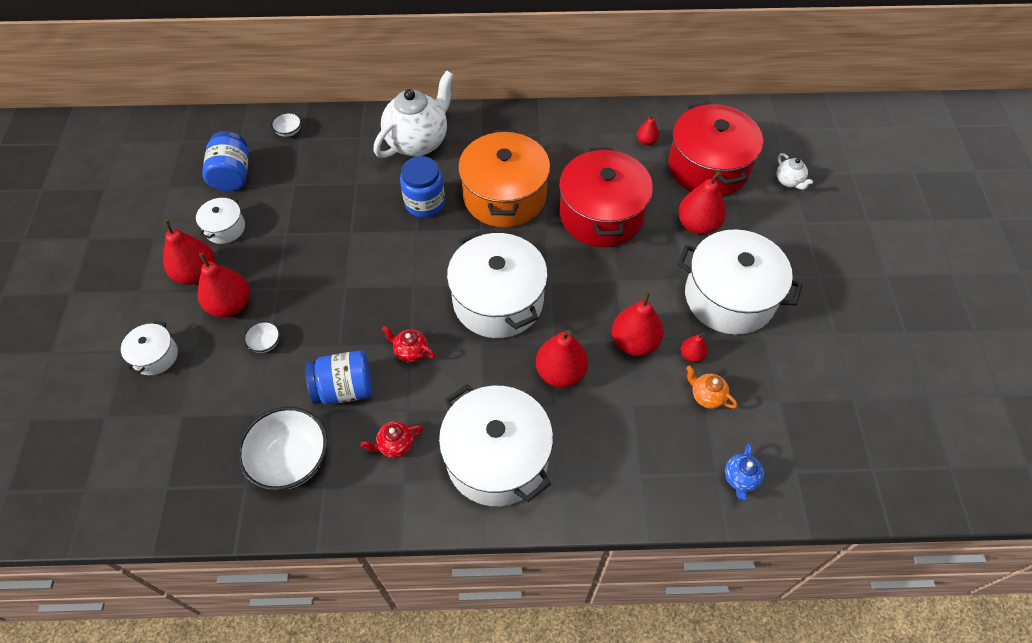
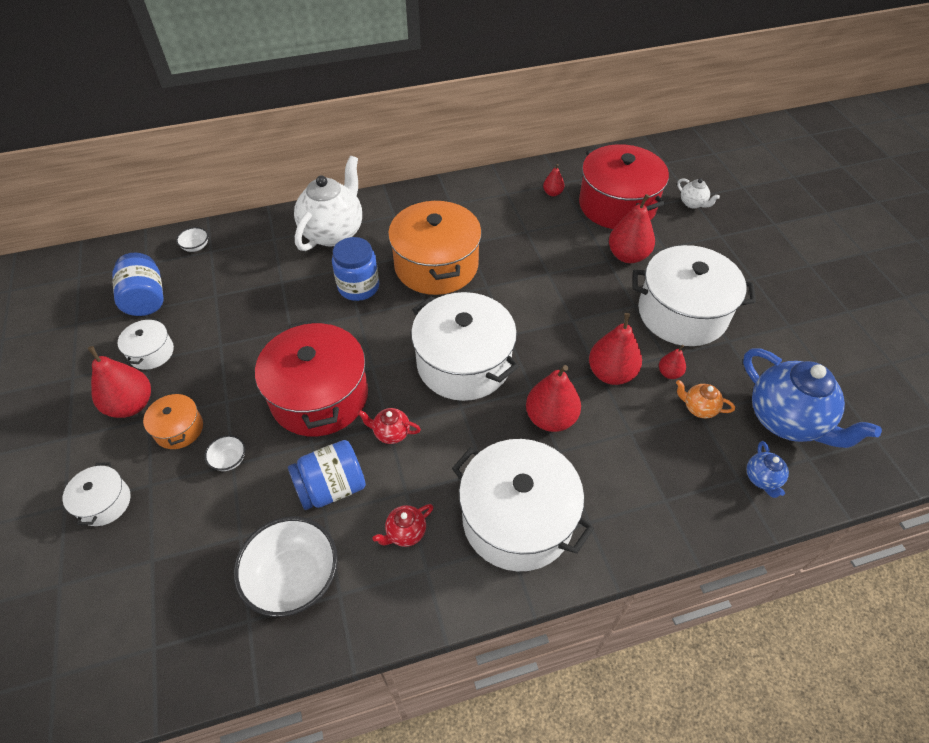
camera: 15 degrees left, 5 degrees down
(231, 305) = (179, 429): red pear -> orange pot
(601, 215) = (535, 264): red pot -> red pot (319, 396)
(789, 428) = (786, 420): none -> blue teapot

